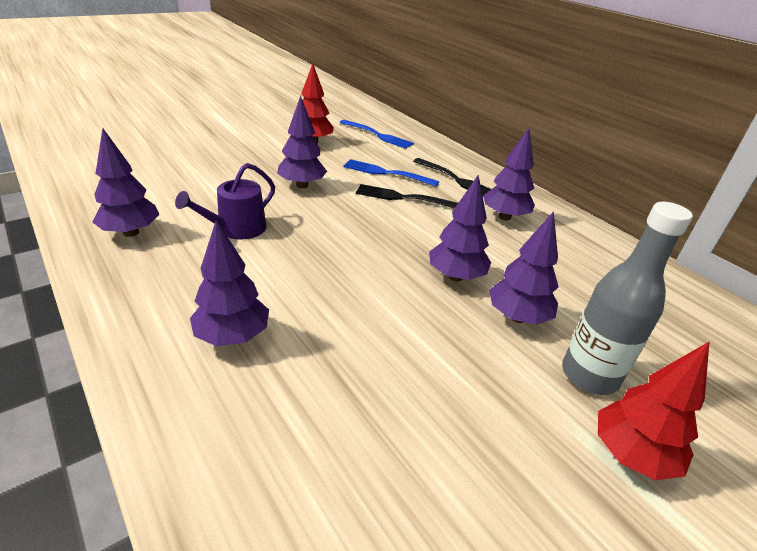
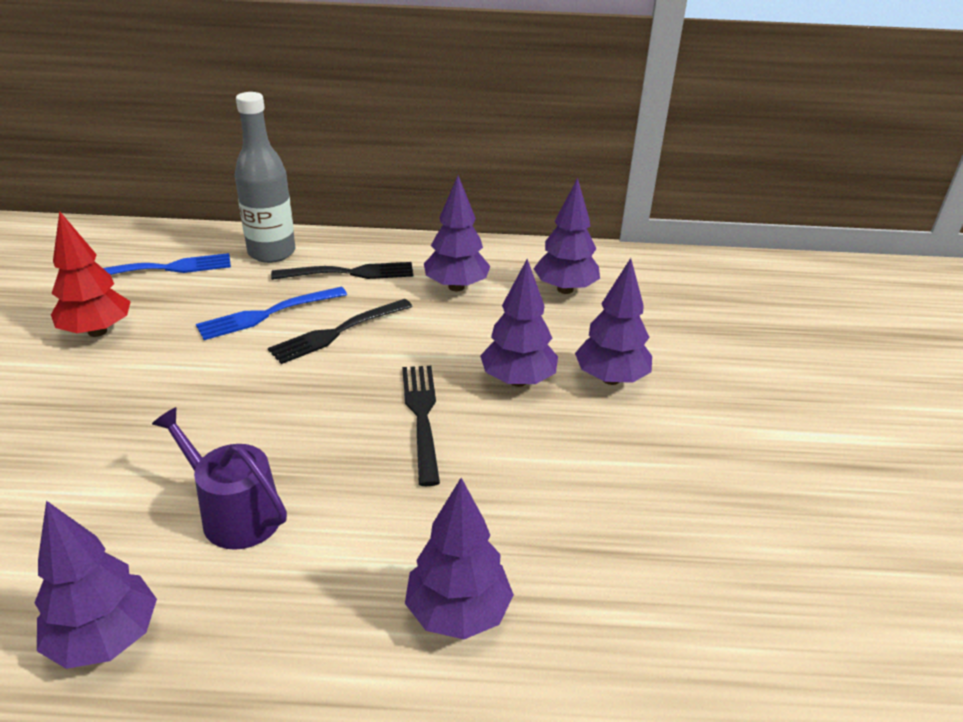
camera: 50 degrees left, 0 degrees up
(236, 229) = (234, 513): purple watering can -> purple watering can turned 135 degrees clockwise
(302, 185) = (201, 399): purple tree -> purple tree (565, 289)
(374, 254) = (422, 417): none -> black fork
(589, 375) = (711, 386): grey bottle -> grey bottle (271, 252)
(631, 455) = (800, 421): red tree -> none

